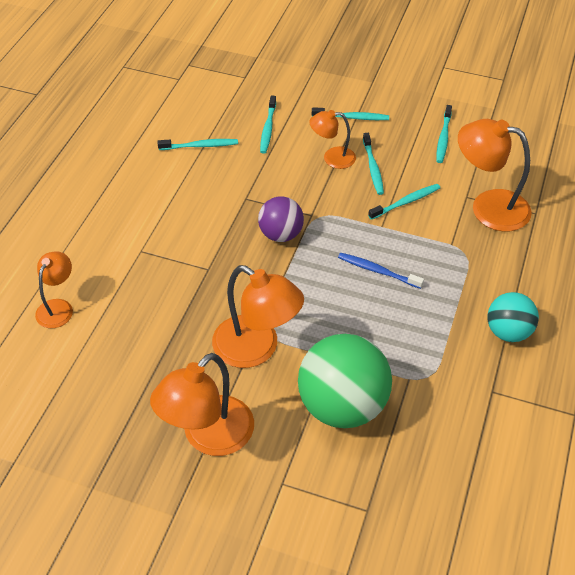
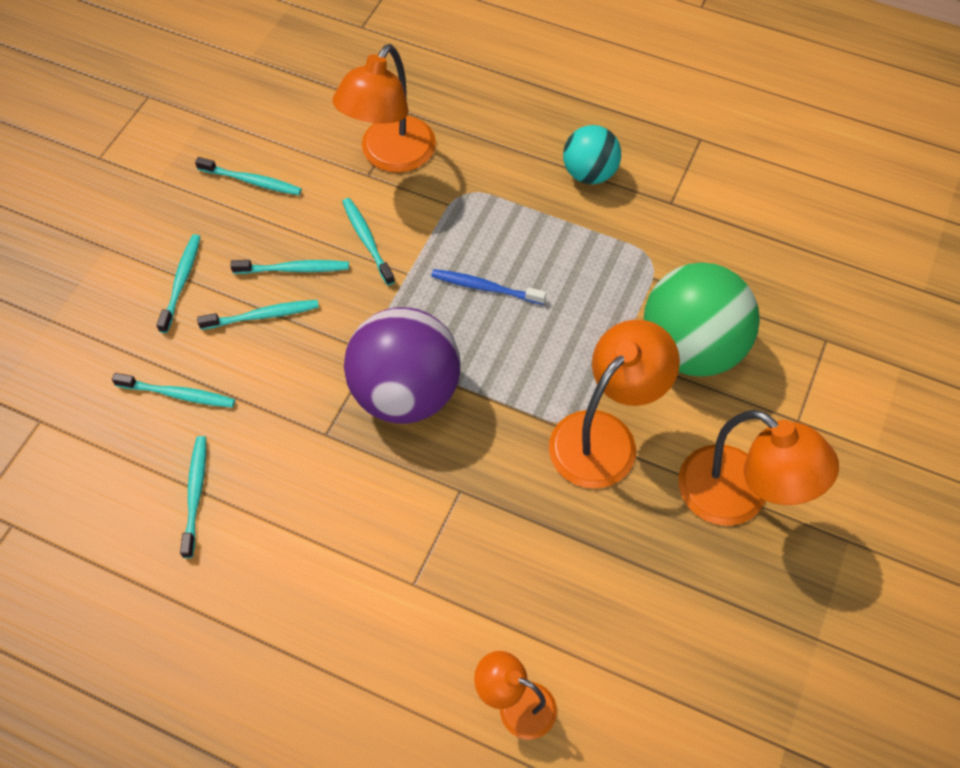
camera: 85 degrees left, 10 degrees up
(281, 234) = (406, 393): purple ball -> purple ball, size x1.74
(332, 158) = (263, 316): orange lamp -> turquoise toothbrush
(377, 271) = (485, 287): blue toothbrush -> blue toothbrush turned 75 degrees clockwise

